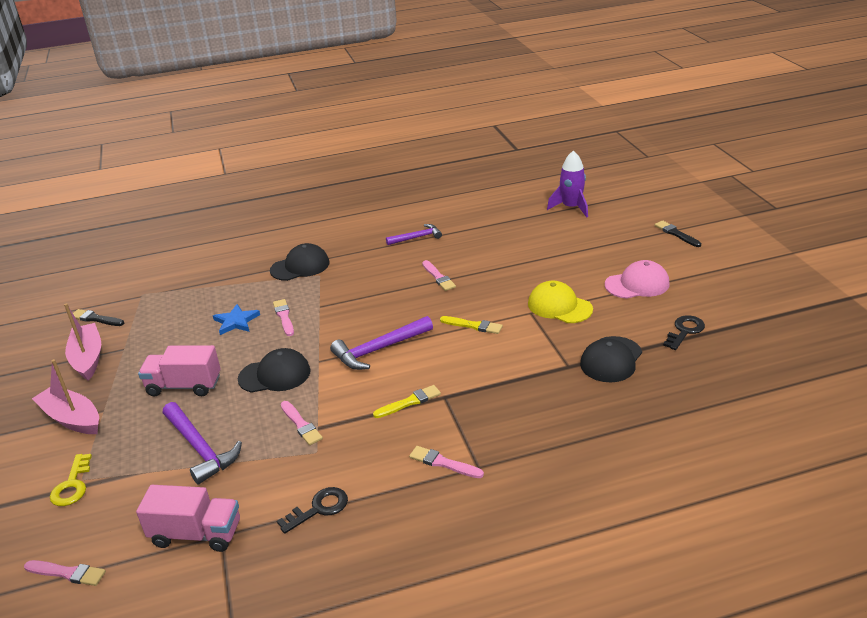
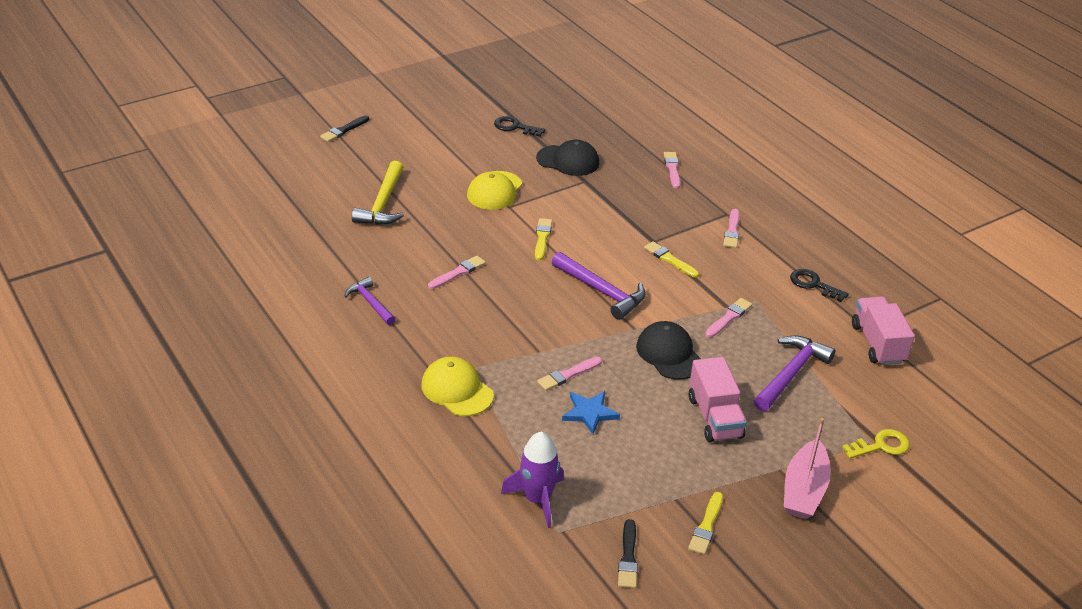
camera: 110 degrees left, 5 degrees up
(67, 573) = (959, 405): pink brush -> pink brush (672, 169)
(87, 358) = (706, 526): pink boat -> yellow brush
(300, 266) = (457, 390): black cap -> yellow cap
(550, 248) = (383, 203): none -> yellow hammer
(571, 208) = (287, 195): purple rocket -> purple rocket (537, 499)
(637, 284) = (445, 150): pink cap -> none

